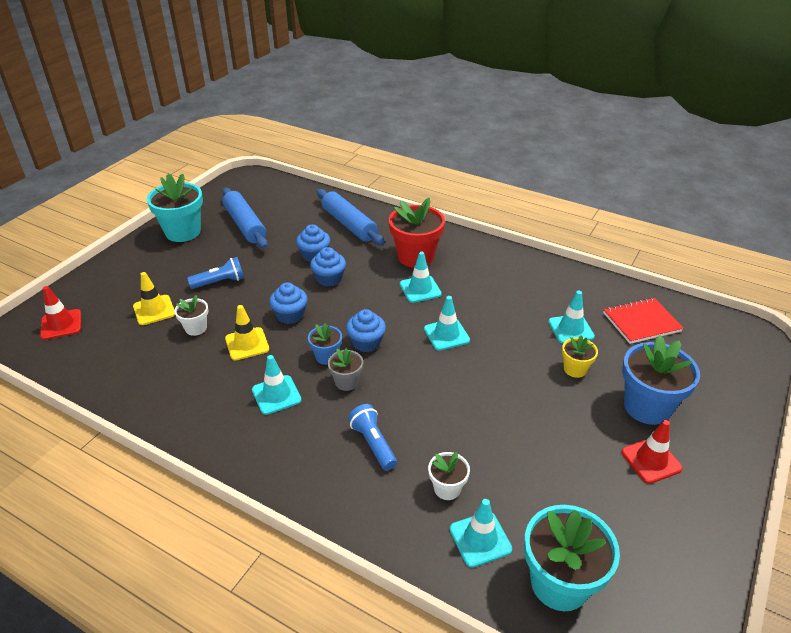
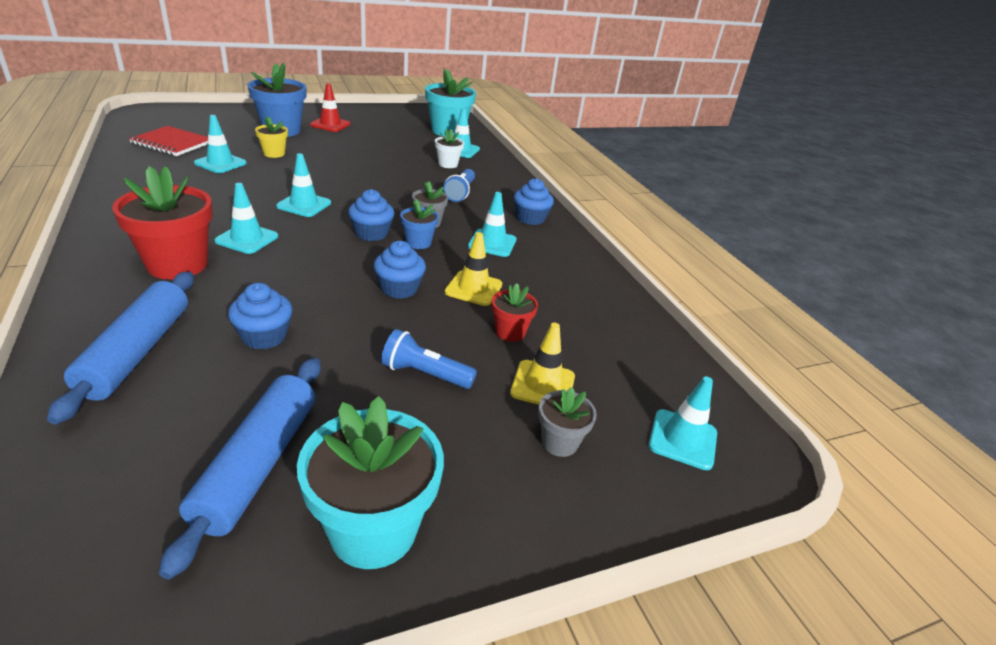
camera: 145 degrees left, 5 degrees down
(61, 324) = (682, 439): red traffic cone -> turquoise traffic cone
(128, 290) = (559, 442): none -> grey flower pot
(196, 328) = (510, 332): white flower pot -> red flower pot
(329, 279) = (302, 298): blue cupcake -> blue cupcake (530, 218)

